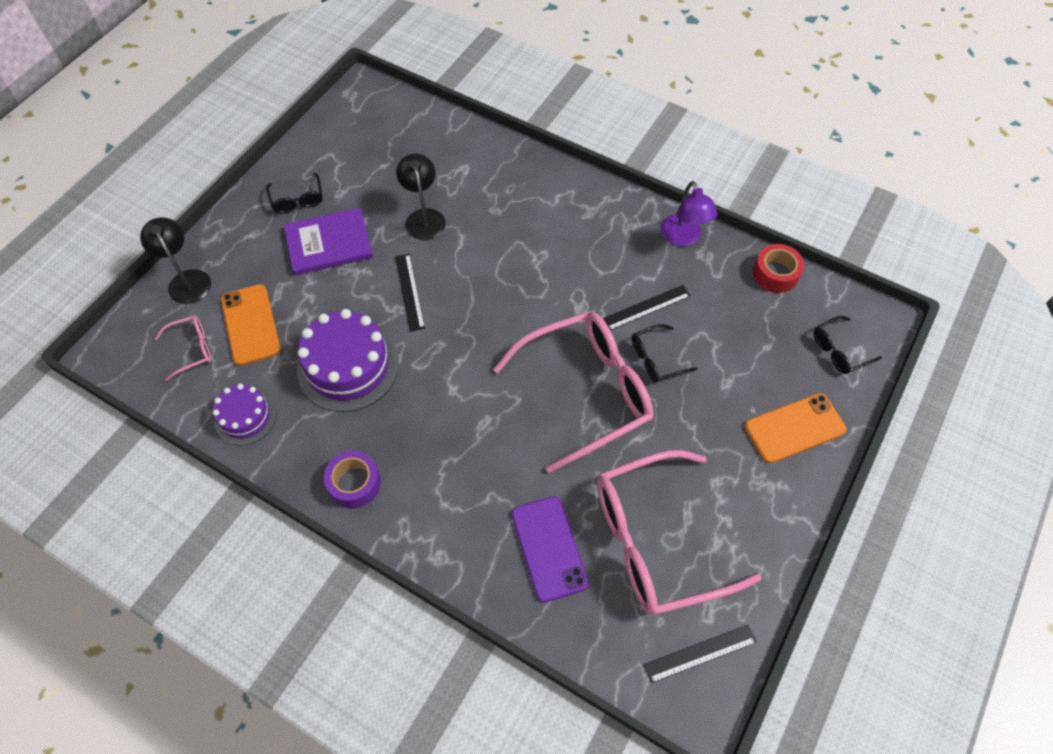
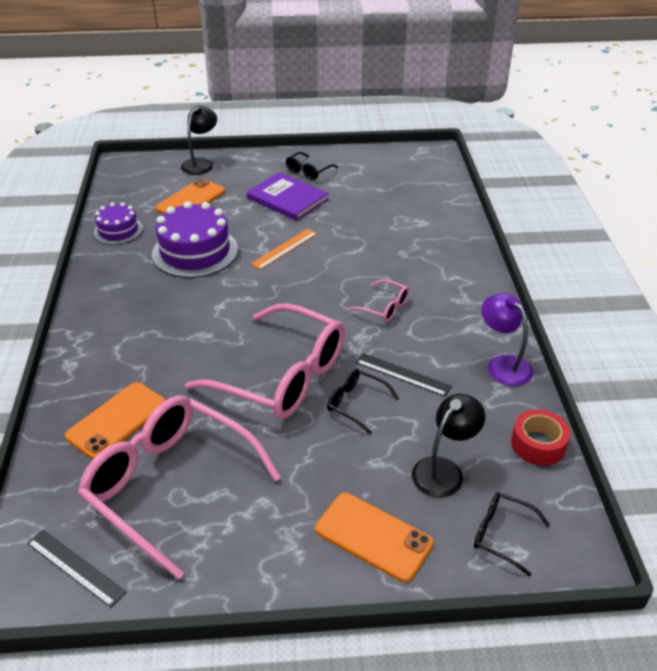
camera: 55 degrees right, 20 degrees down
(192, 349) = (151, 189): pink glasses -> pink glasses (384, 307)
(354, 483) = (102, 297): purple tape -> none
(409, 291) = (284, 249): black ruler -> orange ruler
(424, 217) = (356, 225): black lamp -> black lamp (444, 470)
(549, 548) = (117, 420): purple phone -> orange phone
(683, 238) = (503, 364): purple lamp -> purple lamp turned 105 degrees clockwise

